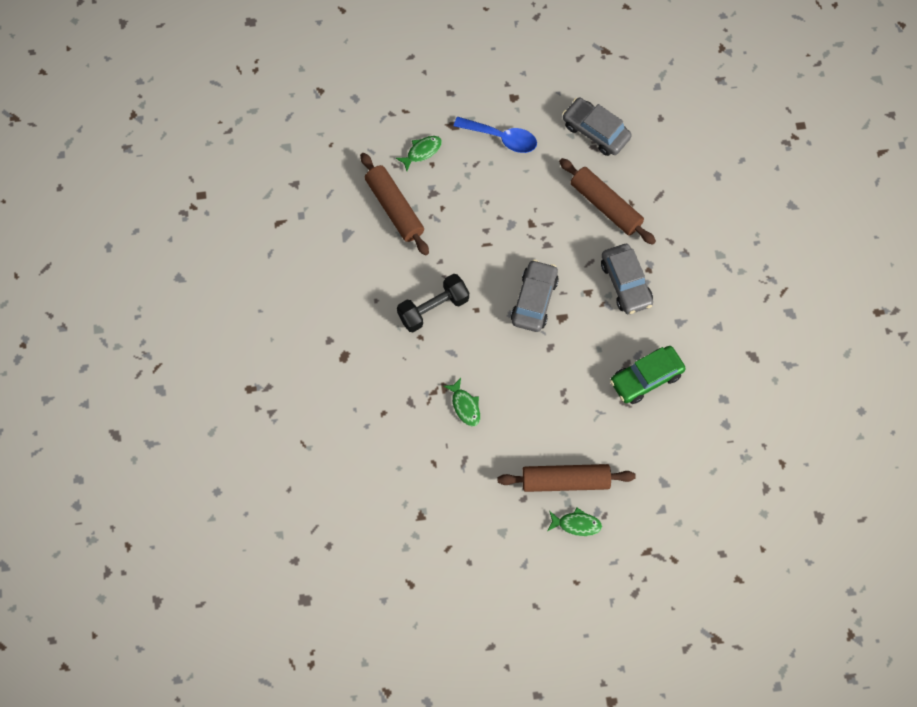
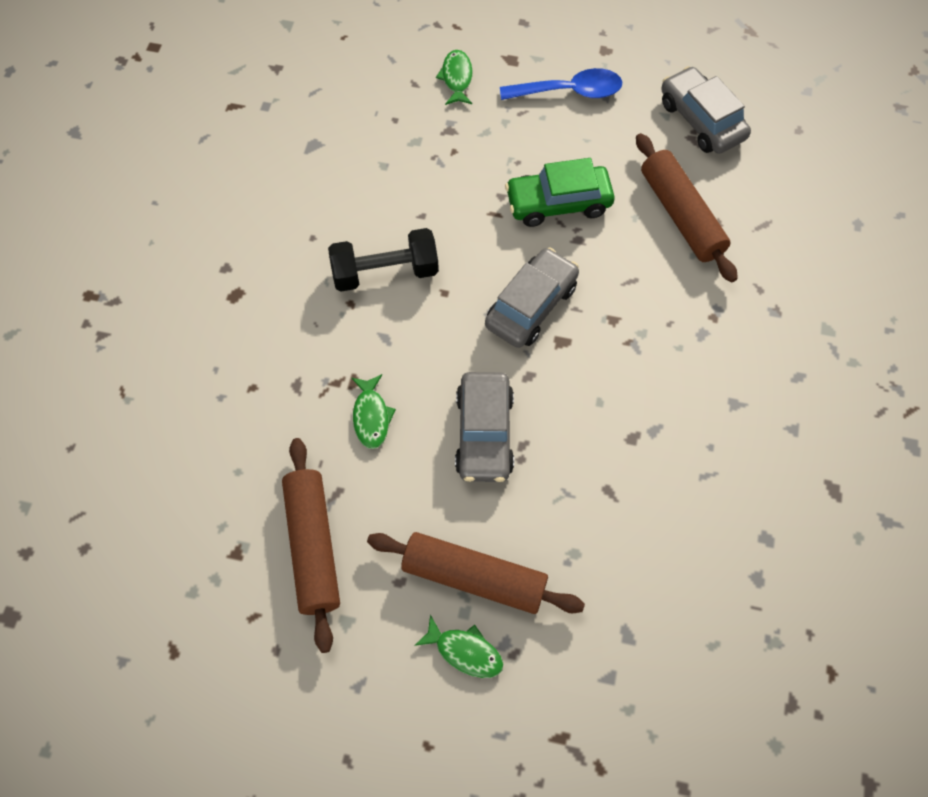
camera: 20 degrees right, 5 degrees down
(394, 208) = (390, 133): brown rolling pin -> brown rolling pin (313, 546)
(422, 152) = (456, 78): green fish -> green fish turned 75 degrees counterclockwise
(501, 138) = (569, 92): blue spoon -> blue spoon turned 45 degrees counterclockwise
(626, 283) = (673, 325): grey car -> grey car (484, 434)
(646, 378) = (655, 467): green car -> green car (558, 203)

